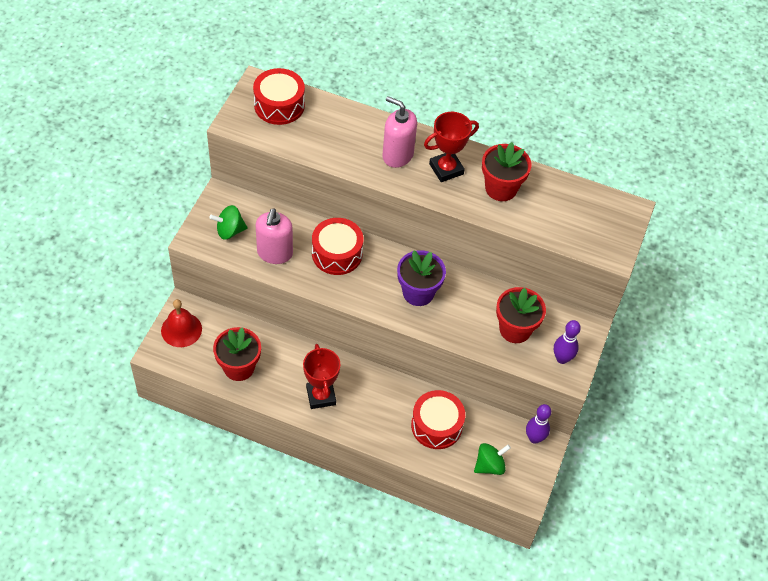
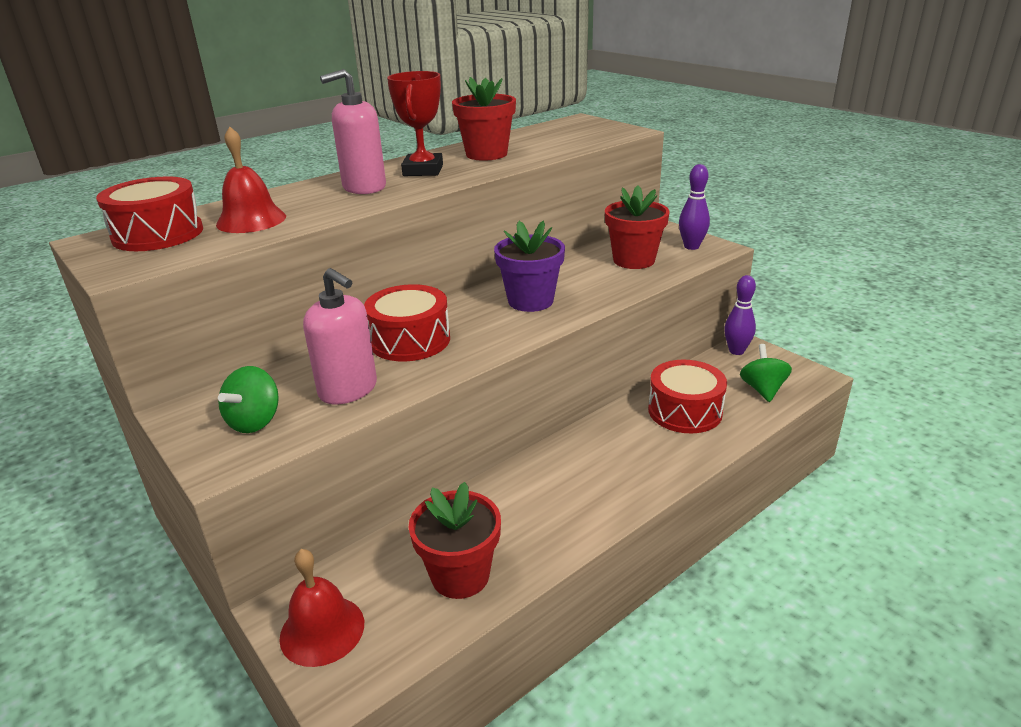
camera: 55 degrees left, 25 degrees down
(318, 133) = (251, 220): none -> red bell
(321, 396) = (577, 498): red trophy -> none

